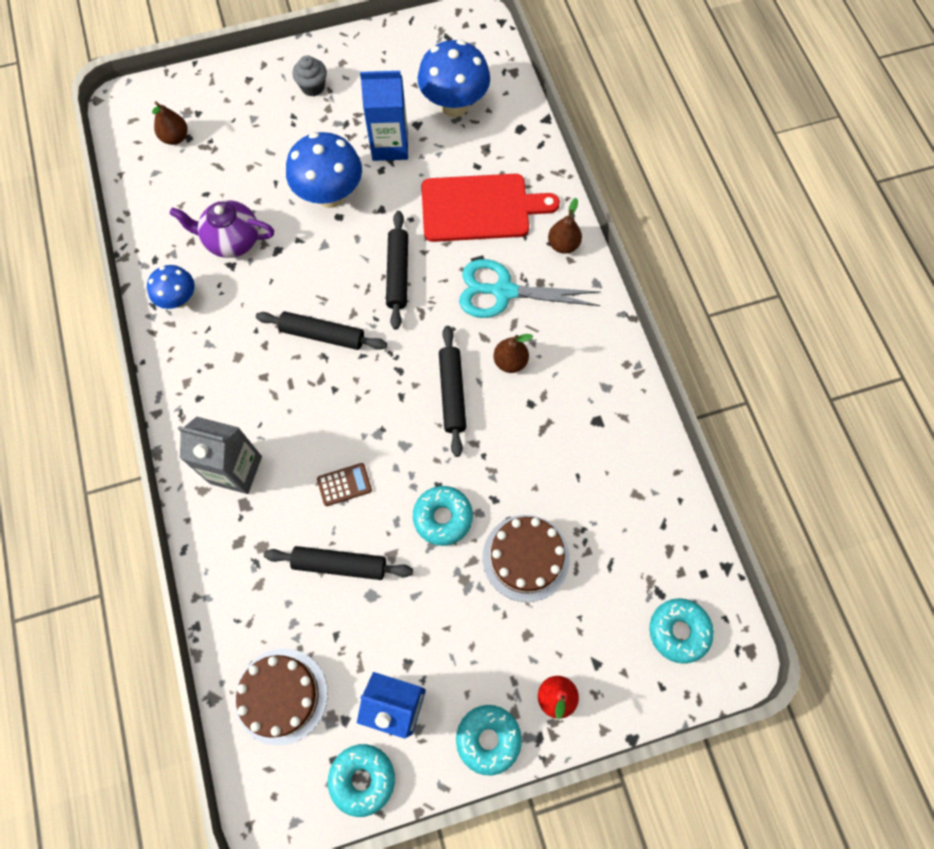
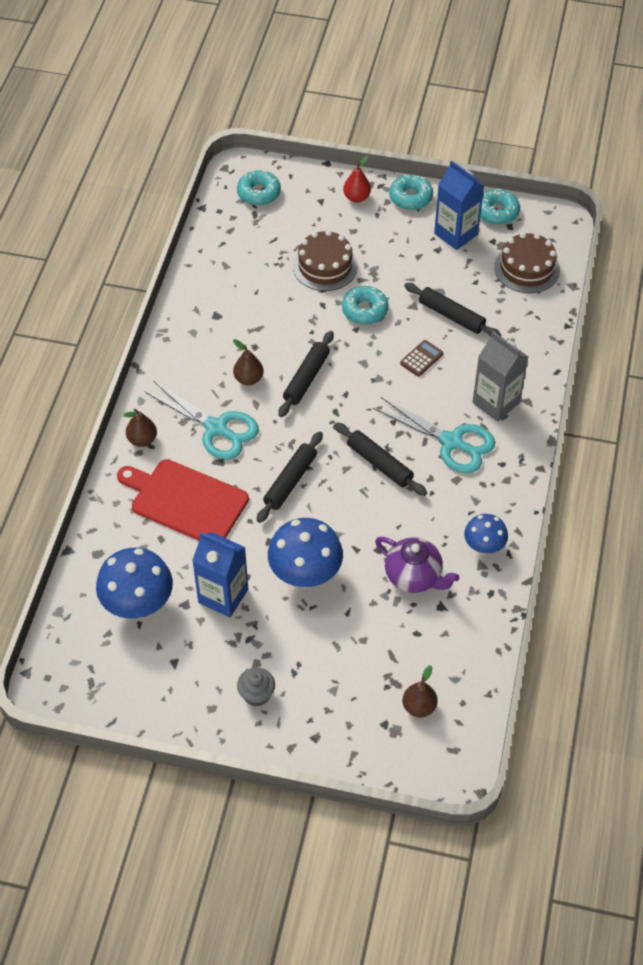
camera: 150 degrees left, 15 degrees down
(262, 396) = (451, 442): none -> turquoise scissors
(344, 484) = (421, 358): brown calculator -> brown calculator turned 120 degrees clockwise

